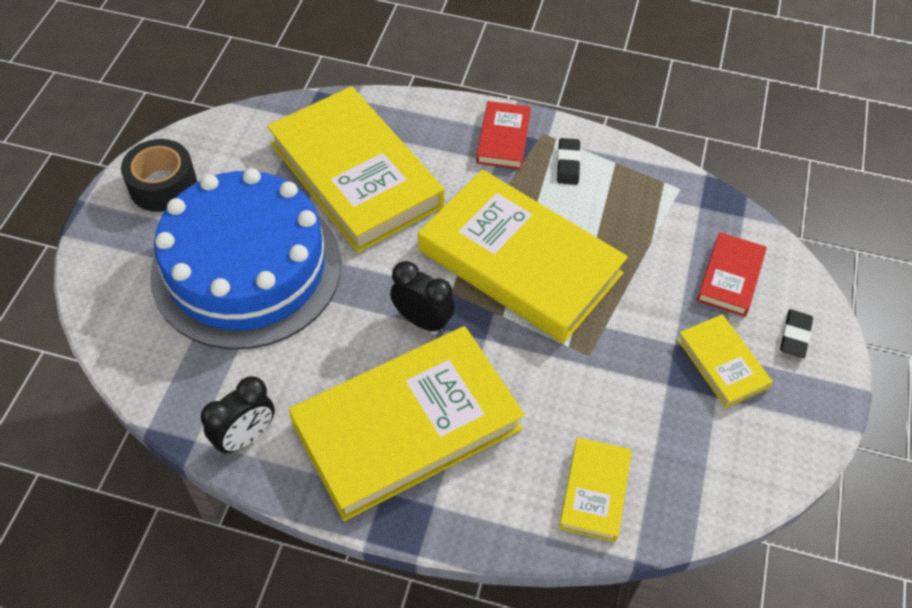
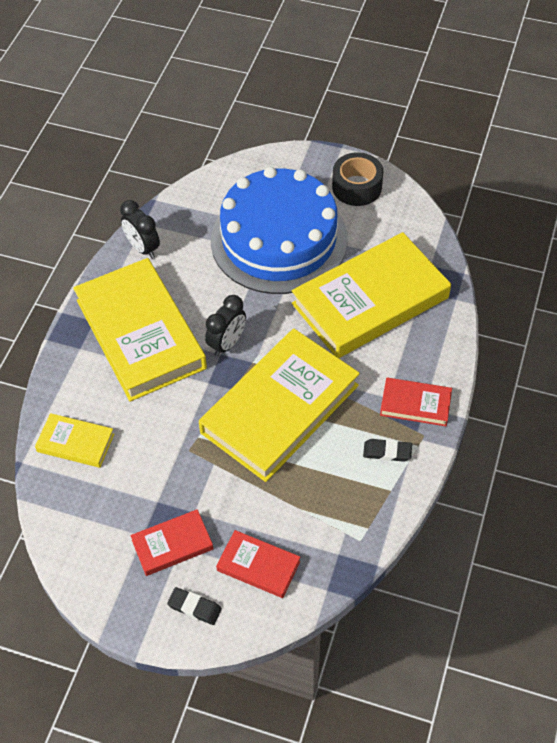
camera: 95 degrees right, 0 degrees up
(722, 363) = (172, 544): yellow book -> red book

